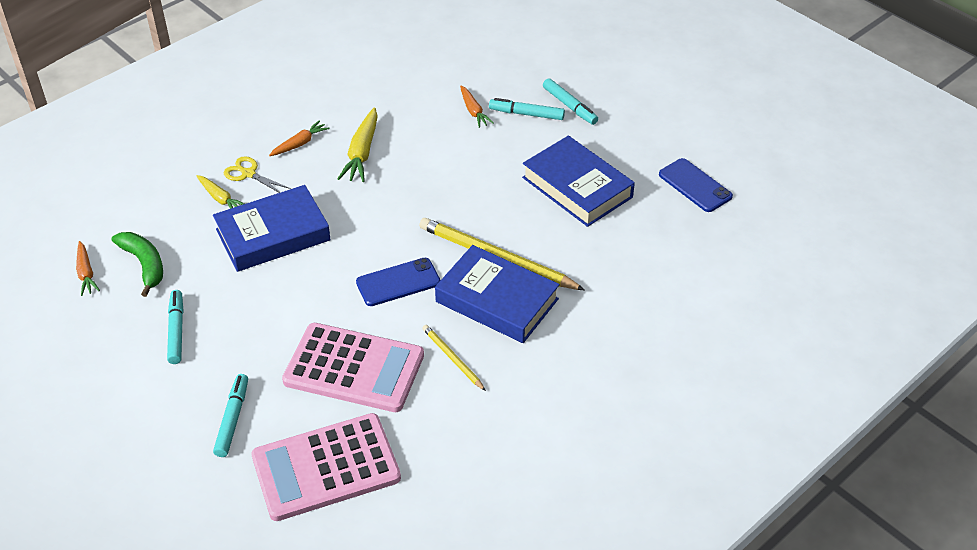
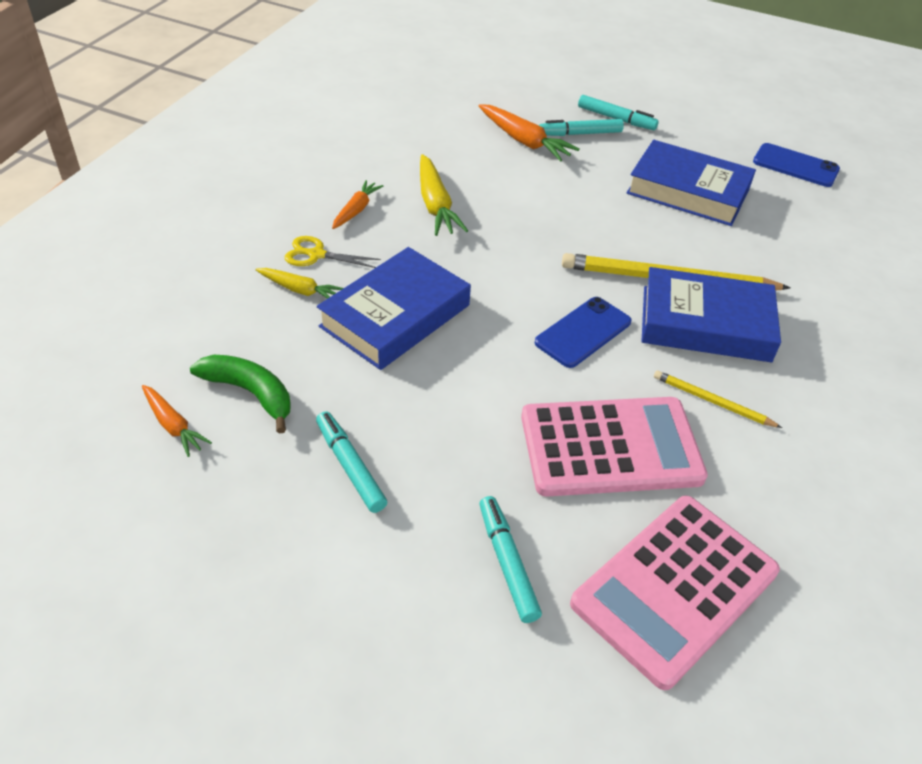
camera: 25 degrees left, 0 degrees up
(473, 111) = (524, 141): orange carrot -> orange carrot, size x1.59

